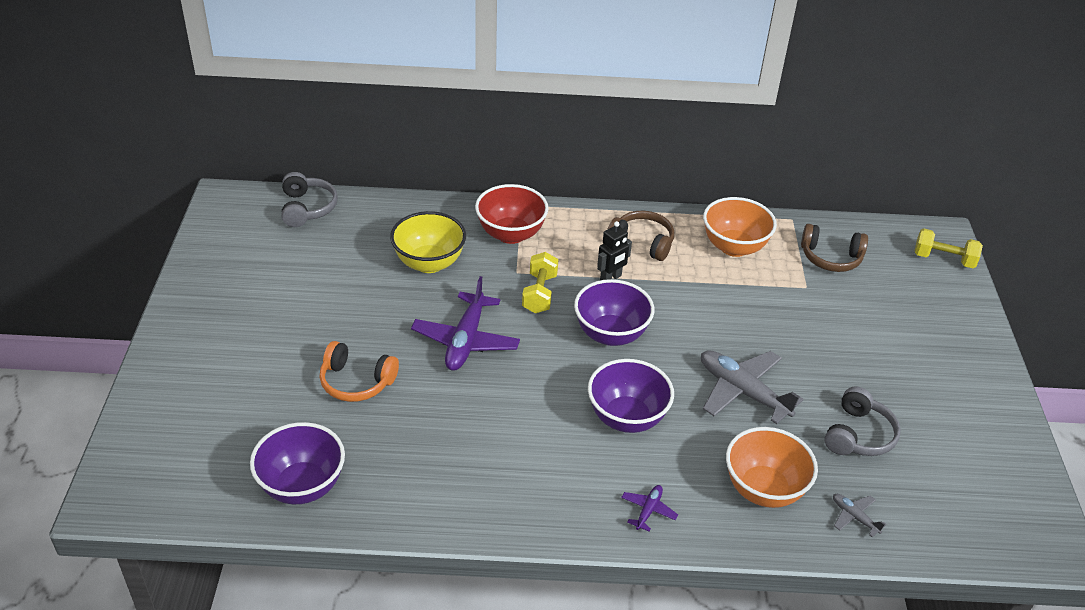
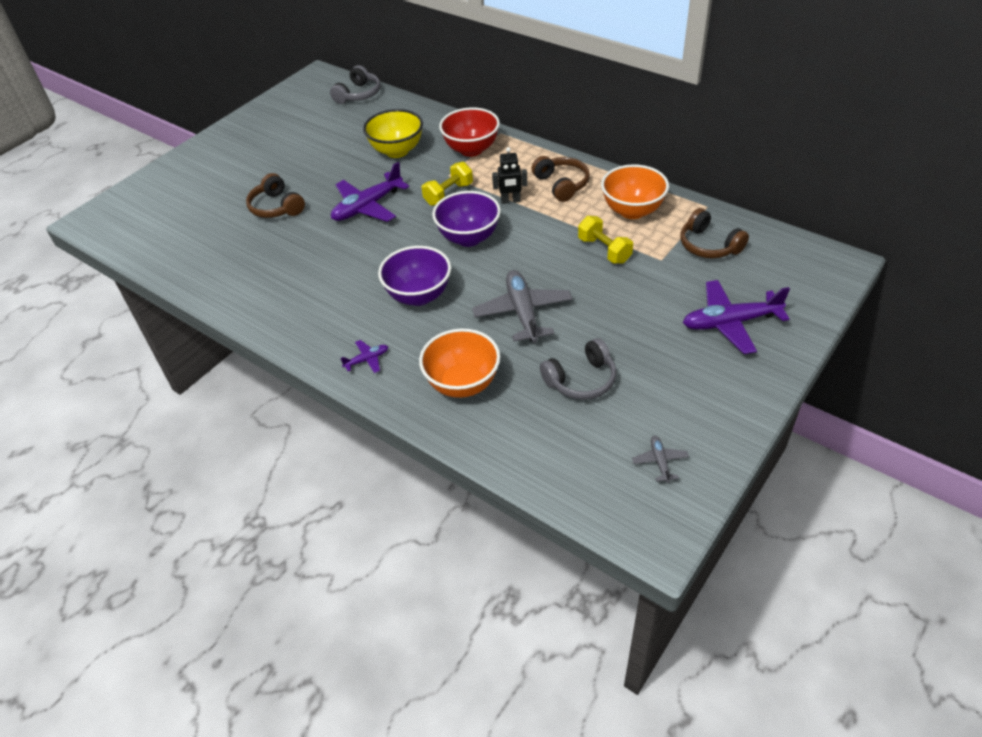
camera: 40 degrees right, 5 degrees up
(302, 486) = (184, 254): purple bowl -> none
(356, 382) = (276, 207): orange headphones -> brown headphones
(854, 517) = (510, 434): grey plane -> grey plane (660, 461)
(918, 325) = (730, 323): none -> purple plane
(943, 259) = (818, 282): yellow dumbbell -> yellow dumbbell (604, 250)

